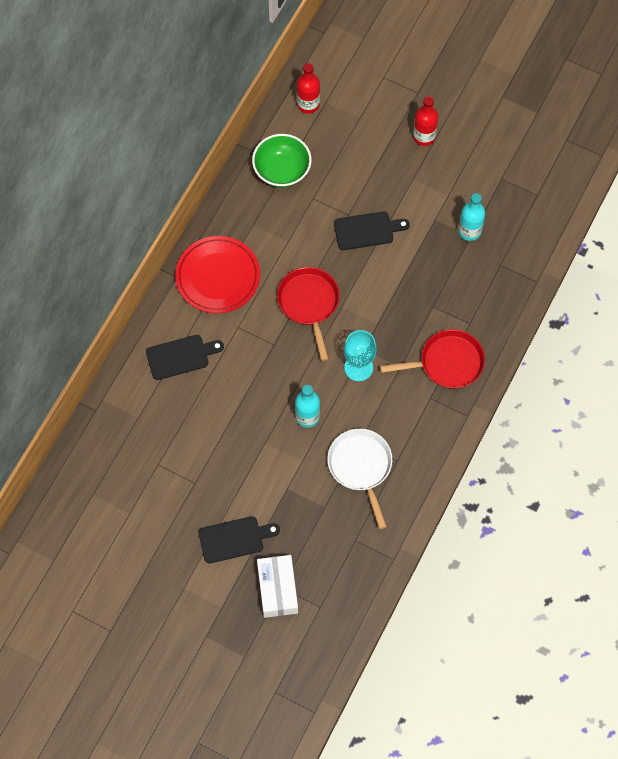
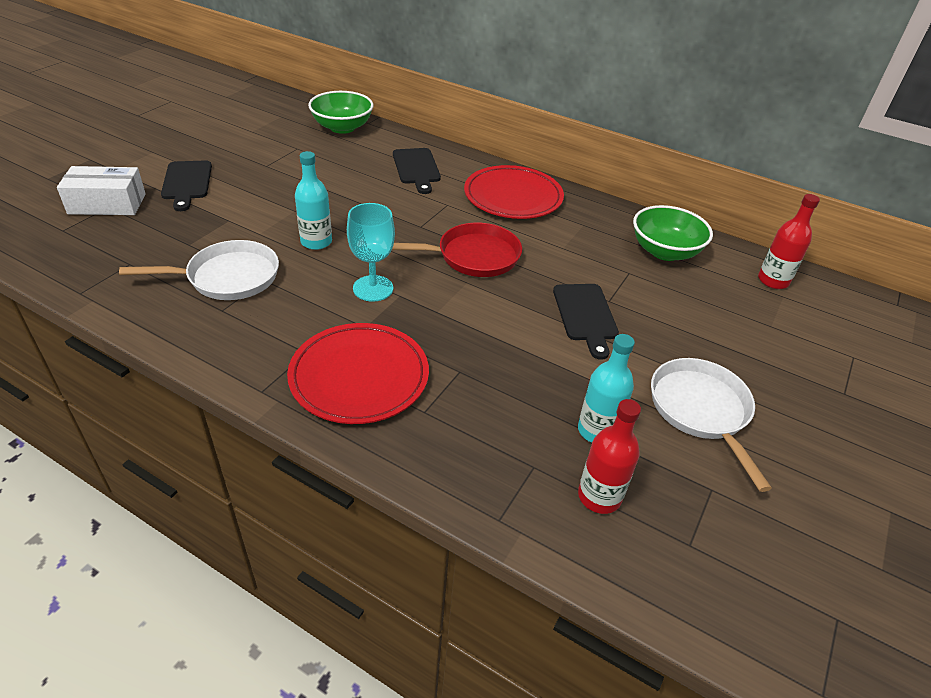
camera: 90 degrees right, 25 degrees down
(109, 432) = (342, 127): none -> green bowl
(424, 137) = (763, 392): red bottle -> red bottle (599, 496)
(445, 174) = (701, 411): none -> white pan
(447, 363) = (359, 377): red pan -> red plate

